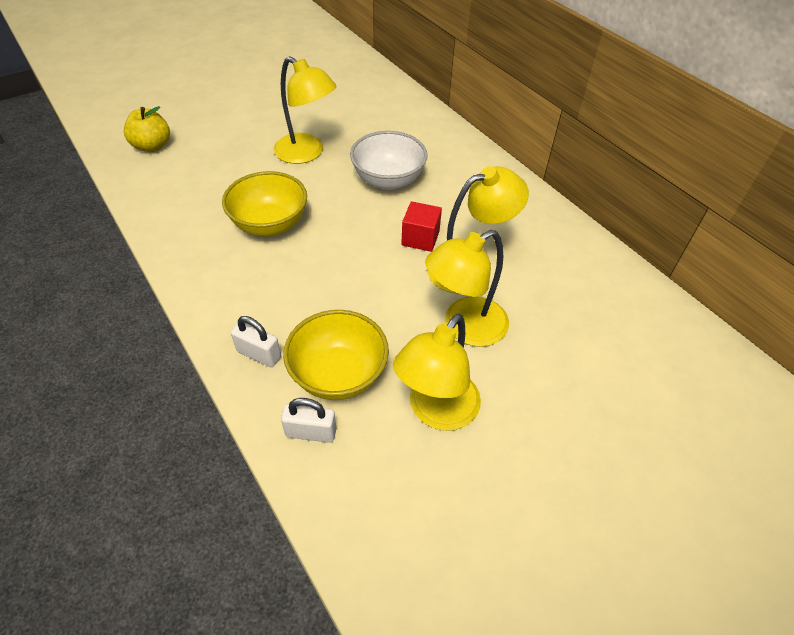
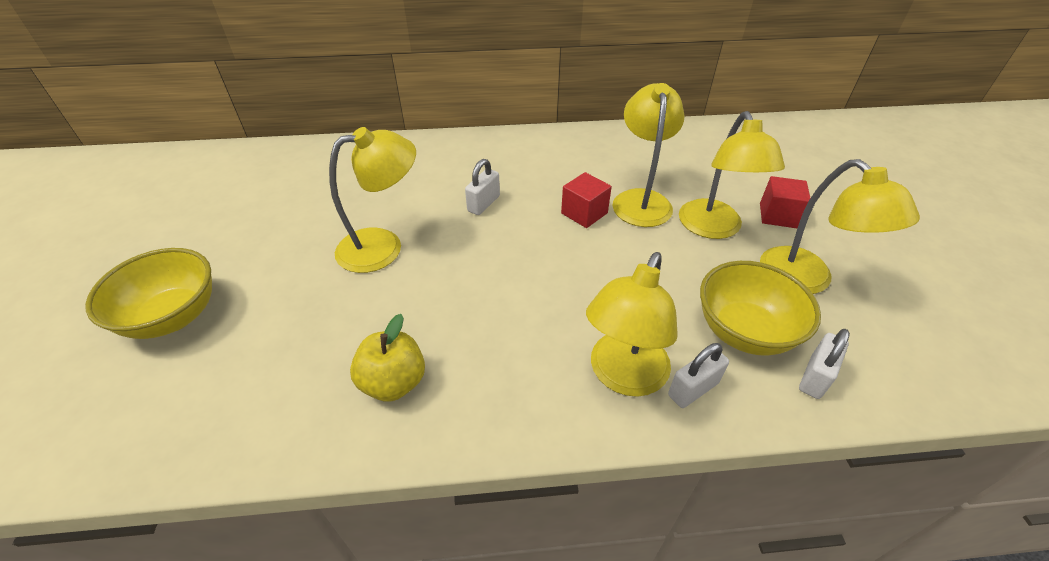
camera: 60 degrees left, 5 degrees down
(152, 146) = (206, 397): yellow apple -> yellow apple (393, 382)
(252, 312) = (623, 376): none -> yellow lamp
(270, 224) = (485, 316): yellow bowl -> yellow bowl (173, 317)
(388, 180) = (483, 204): white bowl -> white padlock
(526, 374) = (778, 215): none -> red cube

